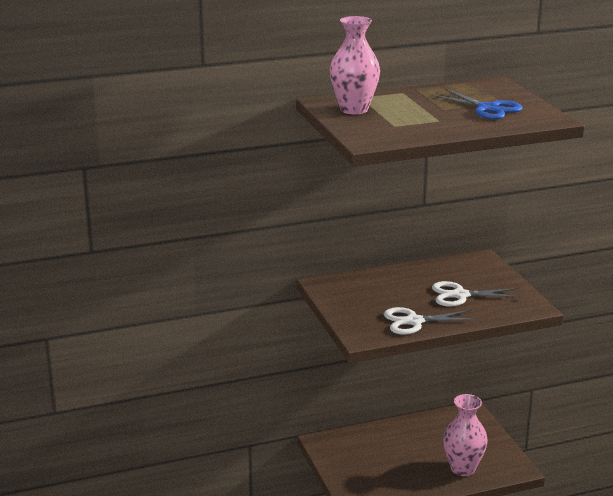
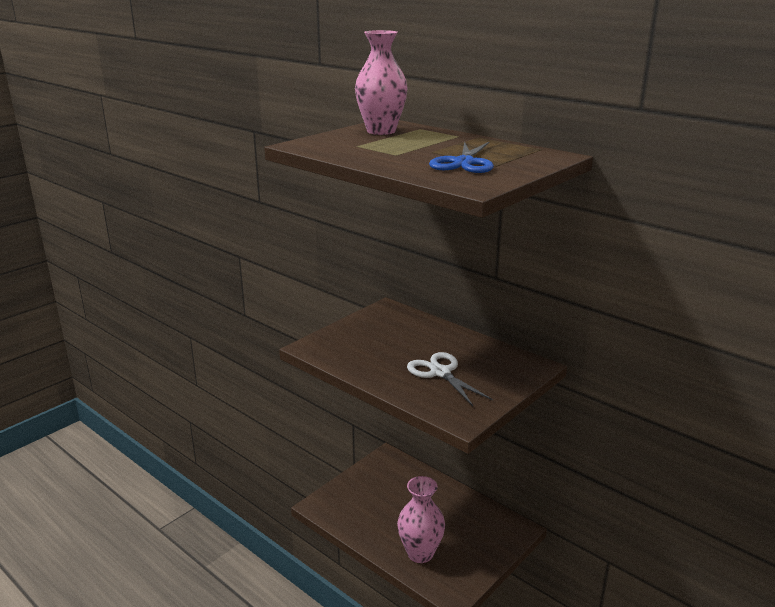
camera: 60 degrees right, 0 degrees up
(414, 321) = (362, 362): white scissors -> none

